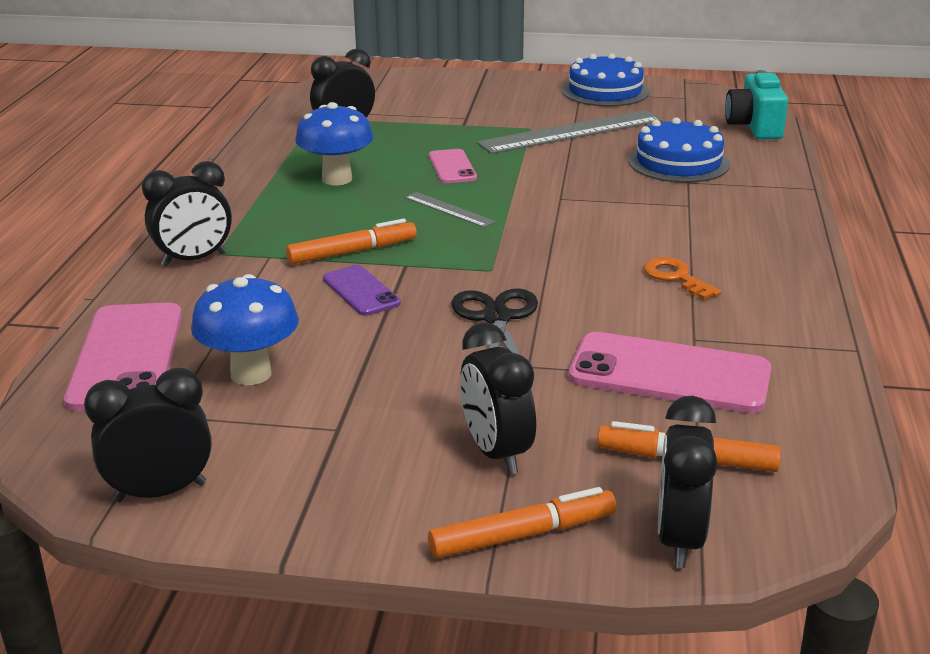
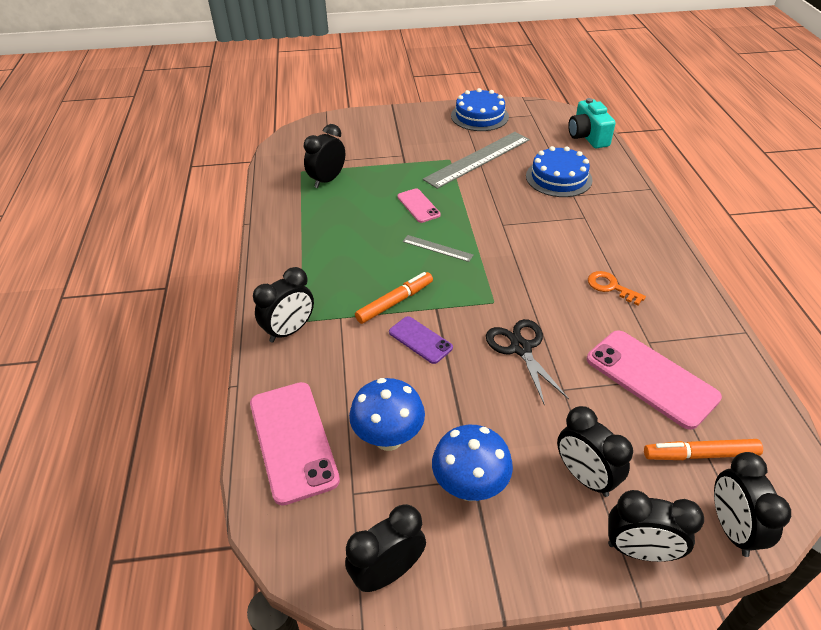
camera: 15 degrees left, 15 degrees up
(337, 179) = (347, 231): blue mushroom -> blue mushroom (469, 487)
(523, 535) = (639, 550): orange marker -> black clock
(669, 374) = (651, 378): pink phone -> pink phone turned 45 degrees clockwise

